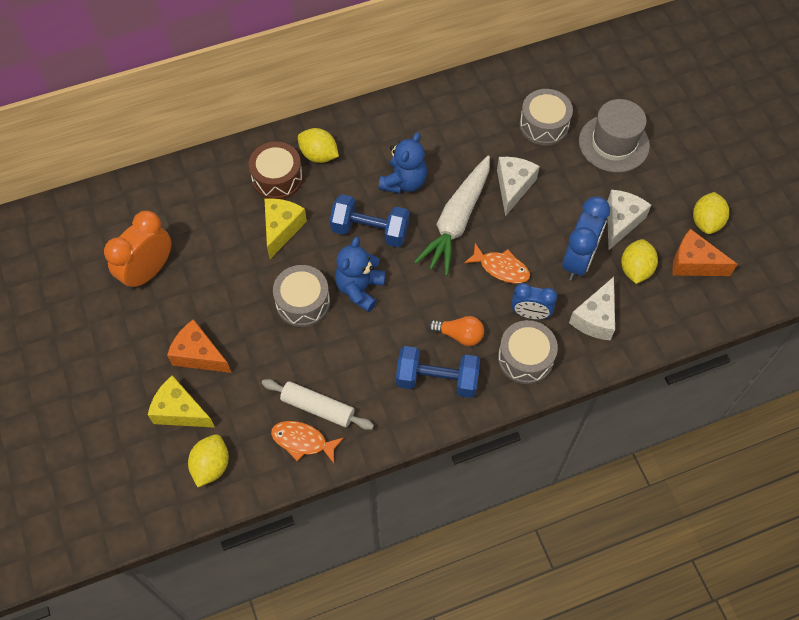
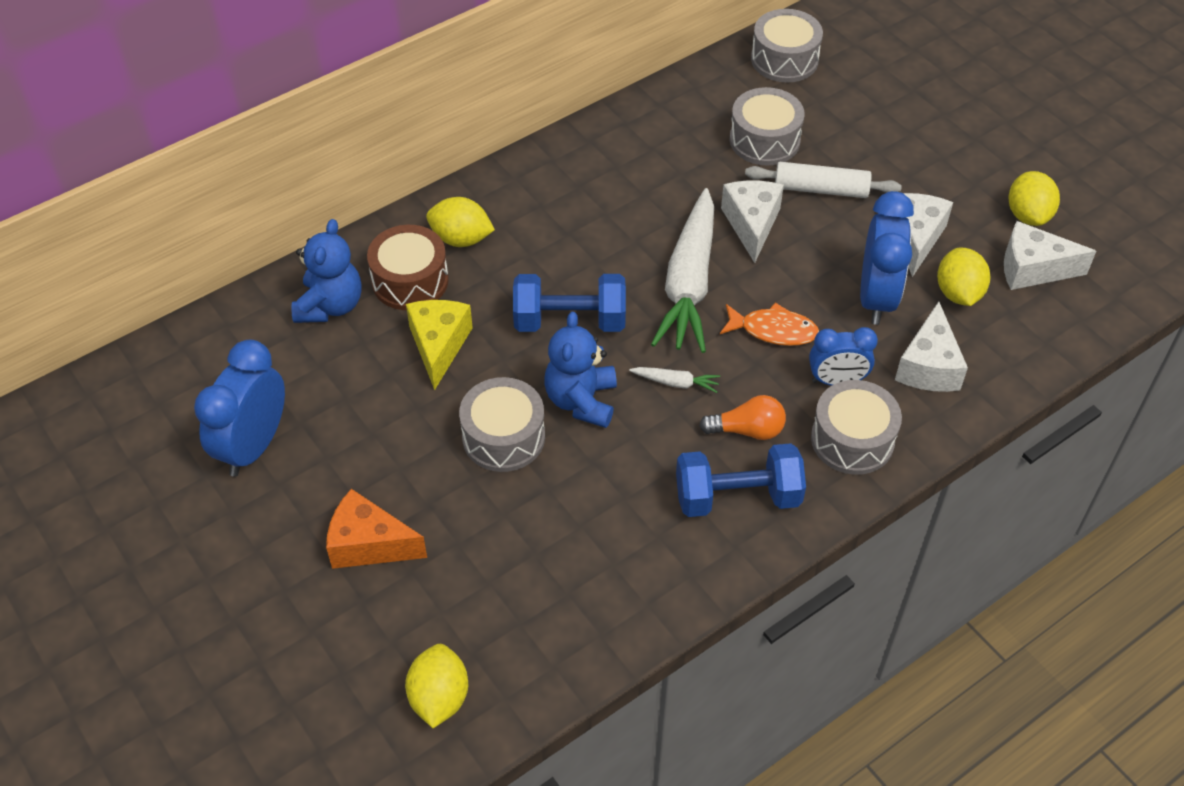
camera: 15 degrees left, 10 degrees down
(148, 271) = (253, 446): orange clock -> blue clock
(180, 411) = (365, 630): yellow cheese -> none
(302, 441) = (568, 628): orange fish -> none
(318, 407) = (575, 576): white rolling pin -> white rolling pin (821, 189)
(404, 182) = (596, 249): blue teddy bear -> blue teddy bear (330, 305)
(424, 290) = (675, 383): none -> white carrot
(579, 65) = (784, 59): none -> grey drum
(613, 143) = (867, 144): grey hat -> none
(693, 263) = (1032, 269): orange cheese -> white cheese

